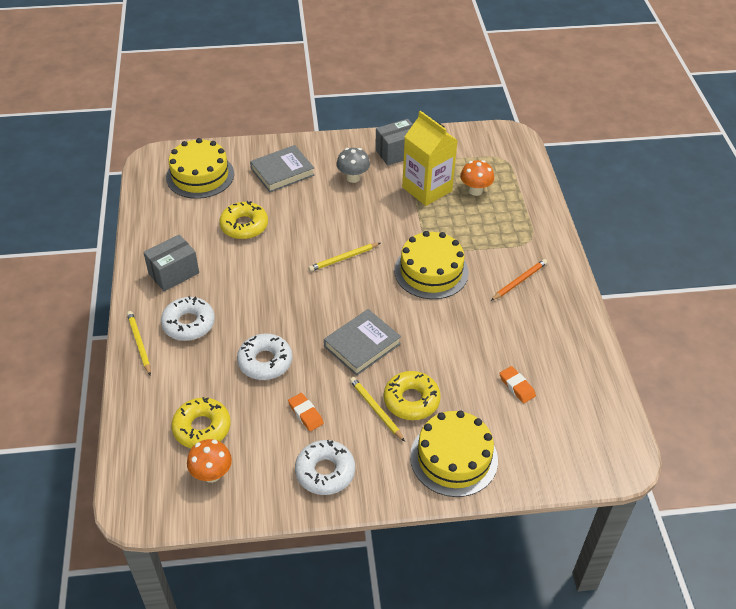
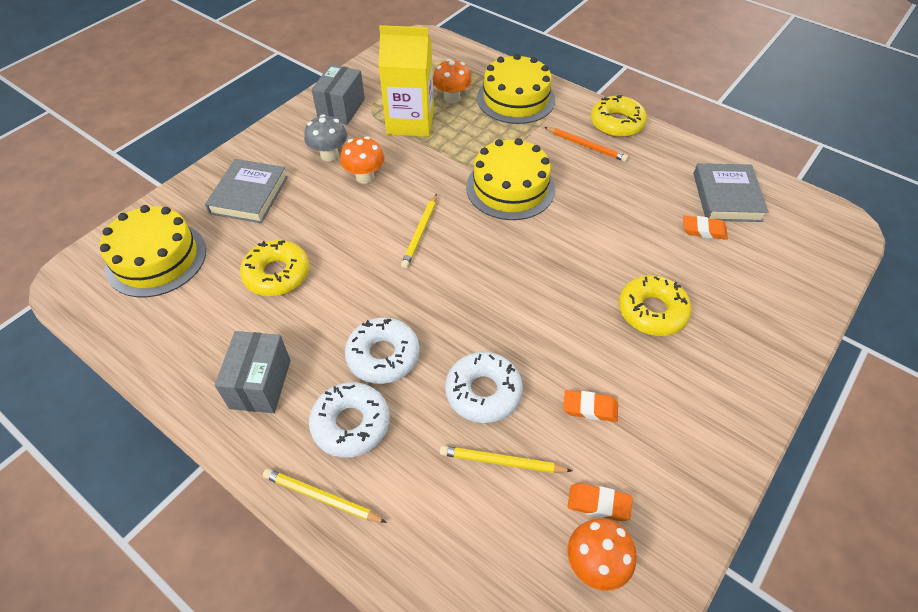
camera: 45 degrees left, 5 degrees up
(202, 428) = (517, 524): yellow donut -> yellow donut (616, 123)
(248, 454) = (598, 504): none -> orange eraser
(325, 472) = (683, 447): white donut -> white donut (383, 356)
(356, 205) = (365, 177): none -> orange mushroom
(362, 345) = (545, 298): grey book -> grey book (726, 197)
(376, 409) = (638, 346): yellow pencil -> yellow pencil (502, 462)
(454, 458) = (750, 331): yellow cake -> yellow cake (516, 99)
(519, 281) = (586, 146): orange pencil -> orange pencil turned 120 degrees clockwise

